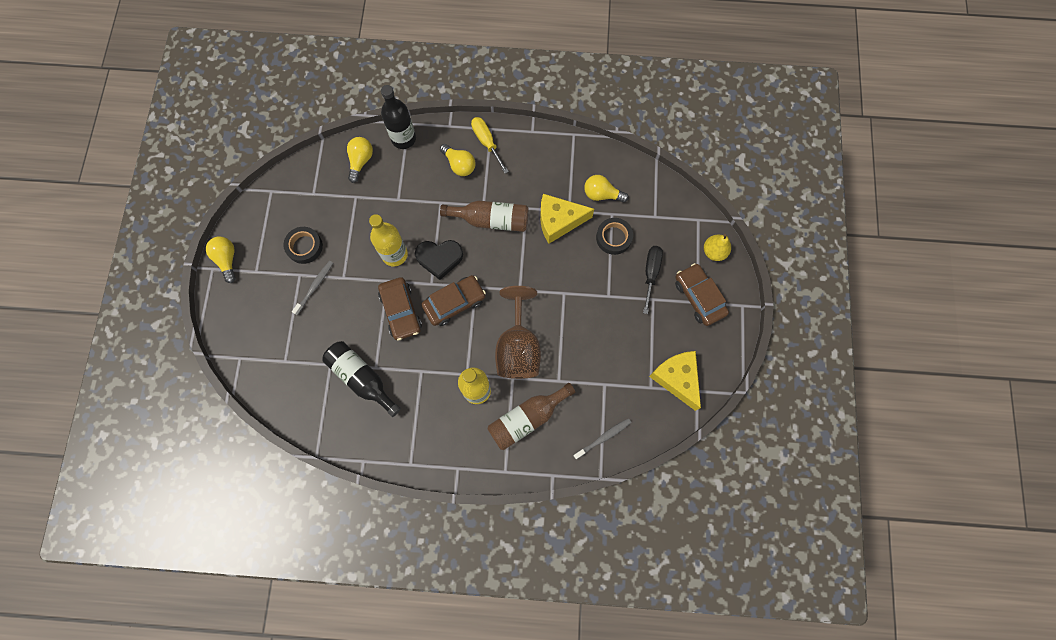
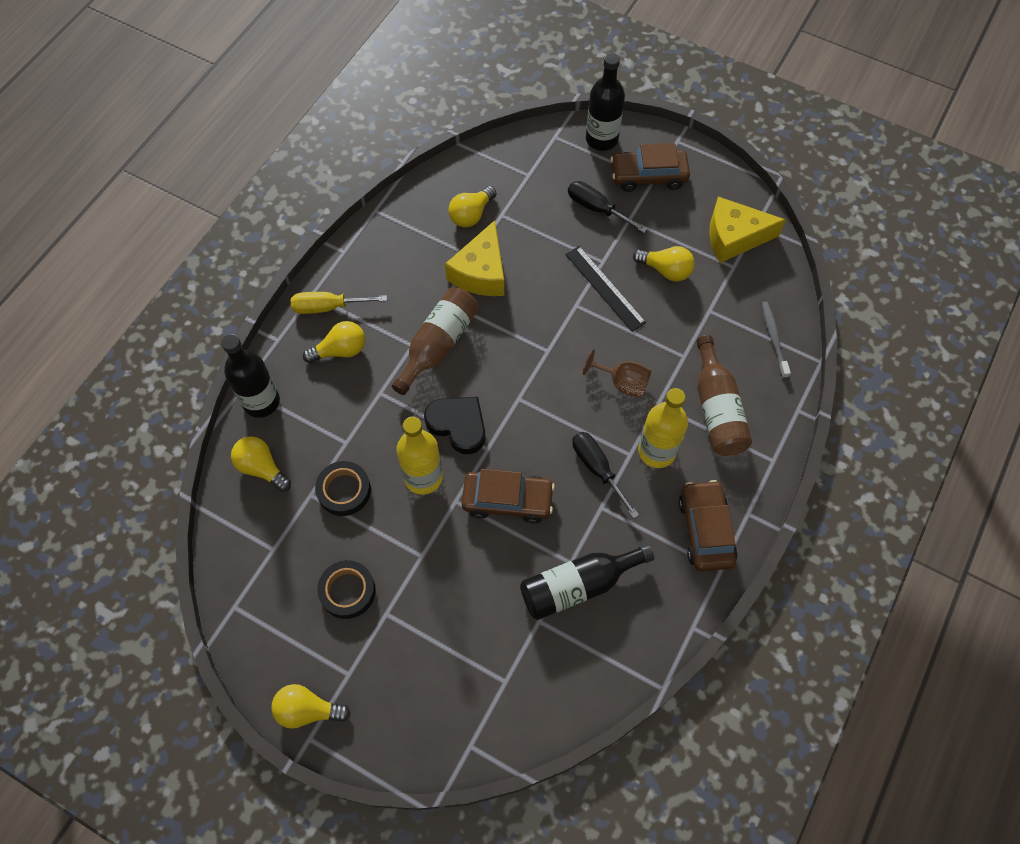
camera: 65 degrees left, 10 degrees down
(315, 287) = (415, 599): grey toothbrush -> none
(439, 258) = (458, 425): black heart -> black heart turned 75 degrees counterclockwise
(447, 357) = (597, 469): none -> black screwdriver
(454, 303) = (528, 431): brown car -> brown car (705, 530)
(518, 347) = (622, 383): brown goblet -> brown goblet, size x0.54
(587, 306) = (604, 288): none -> black ruler
(613, 237) = (533, 226): black tape -> black tape (344, 490)
(623, 341) = (666, 270): none -> yellow light bulb
(714, 252) = (601, 139): yellow pear -> black bottle

